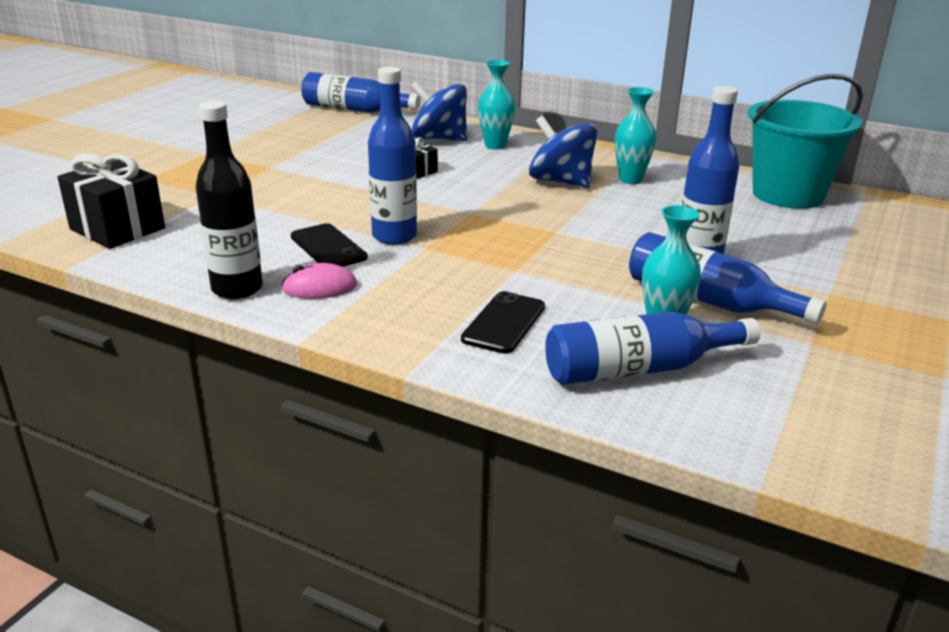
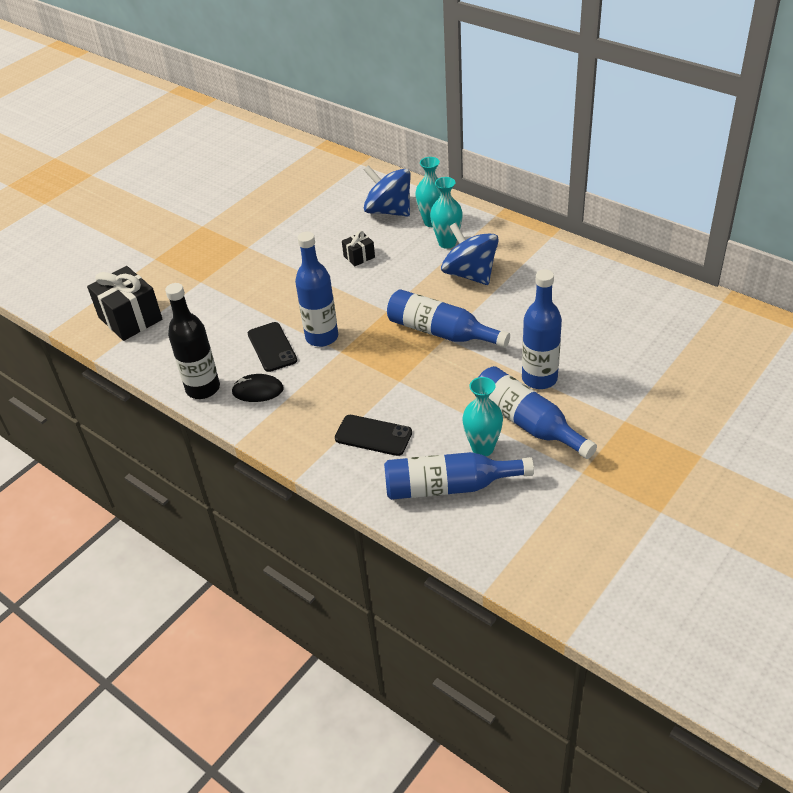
camera: 15 degrees right, 15 degrees up
(319, 287) = (258, 390): pink mouse -> black mouse
(354, 109) = (329, 165): blue bottle -> blue bottle (441, 332)
(504, 323) = (373, 435): black phone -> black phone turned 75 degrees clockwise
(630, 180) = (528, 274): turquoise vase -> turquoise vase (447, 243)
(788, 195) = (653, 299): turquoise bucket -> none

